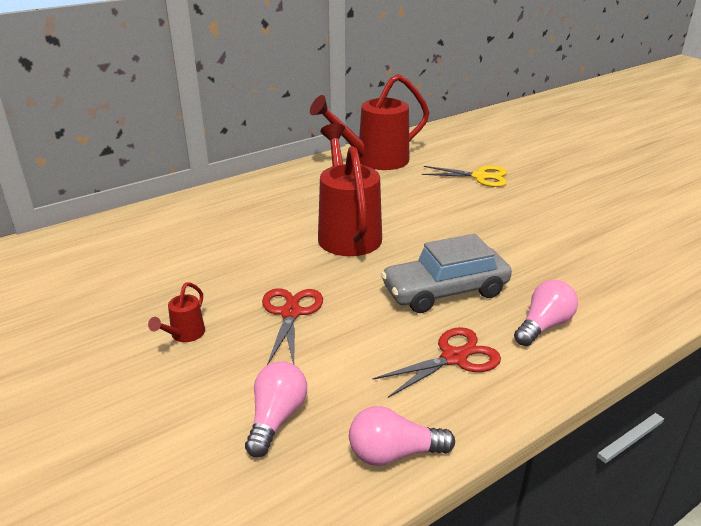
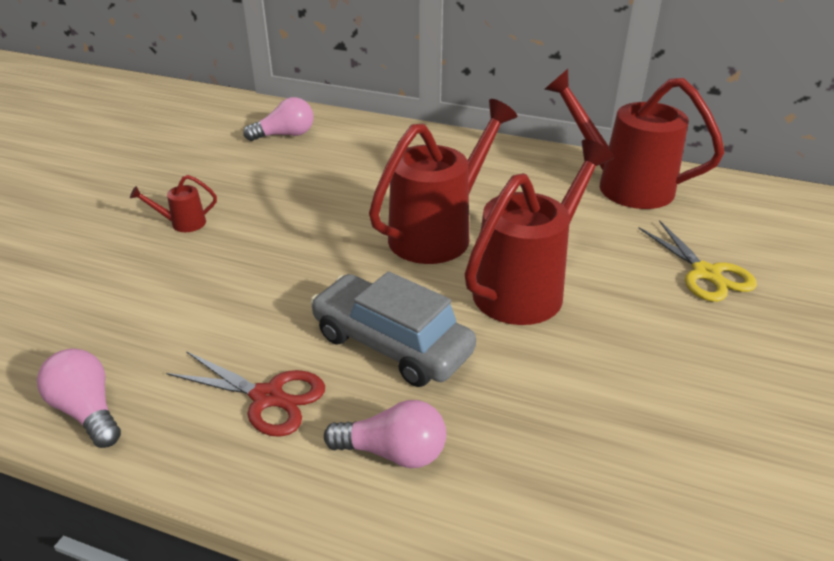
camera: 55 degrees right, 5 degrees up
(276, 418) = (100, 320): pink light bulb -> pink light bulb (285, 135)
(290, 313) = (260, 261): red scissors -> none
(437, 227) = (527, 287): none -> red watering can

